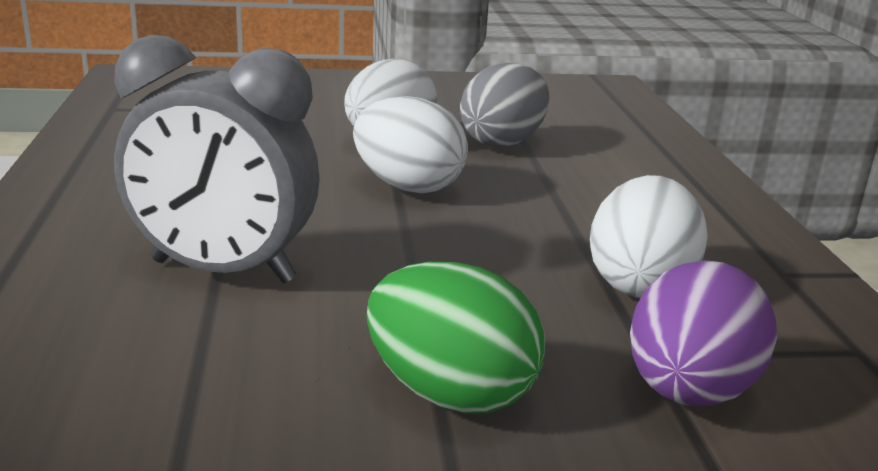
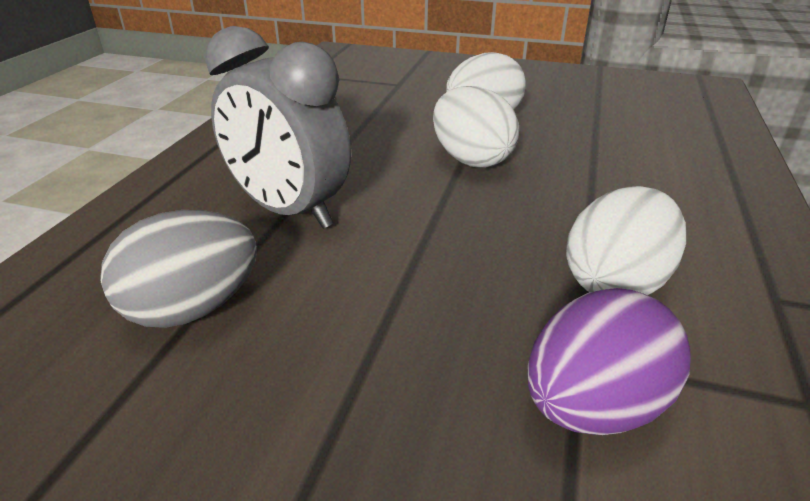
camera: 25 degrees right, 10 degrees up
(450, 393) = (379, 353): green egg -> none
(502, 142) = (576, 129): grey egg -> grey egg (193, 309)

